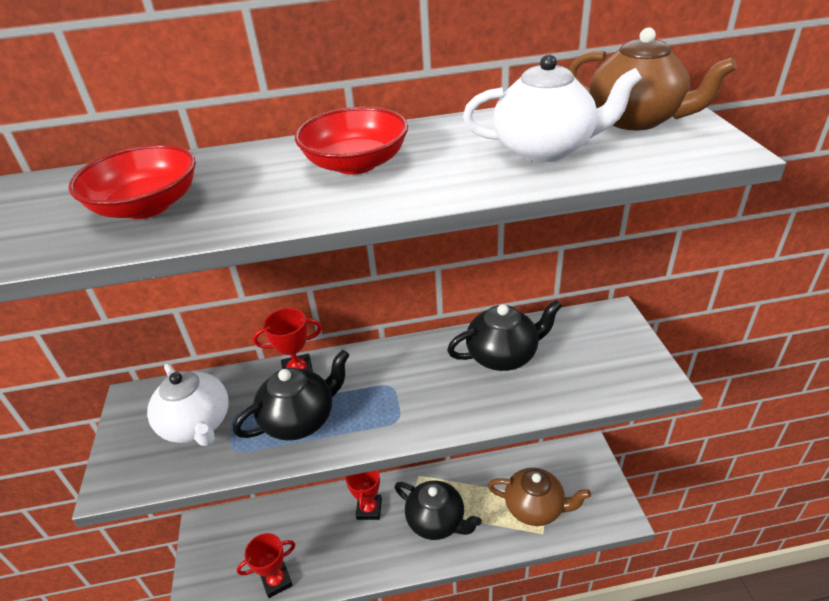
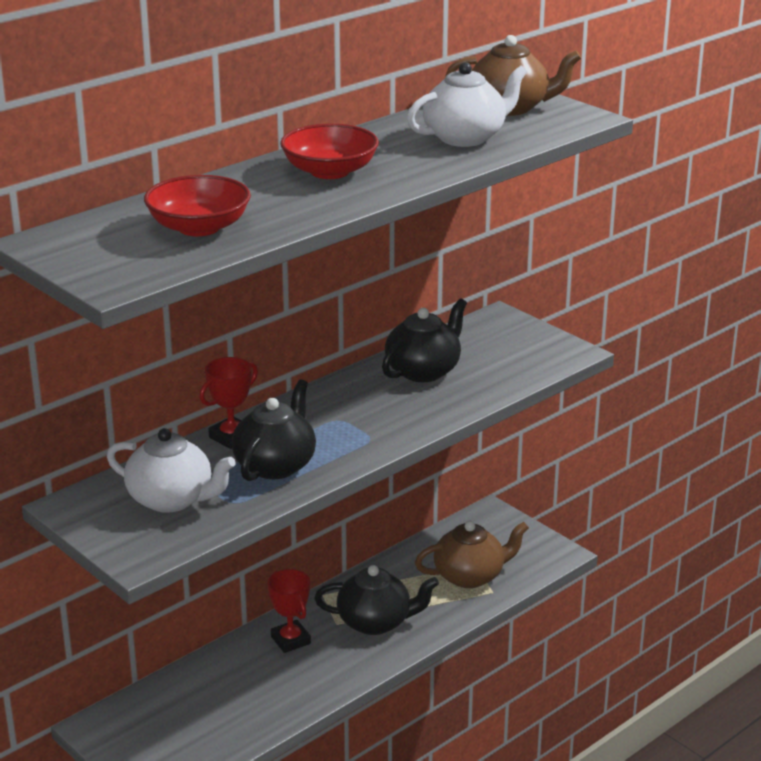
camera: 35 degrees left, 10 degrees down
(277, 581) = (238, 731): red trophy -> none

